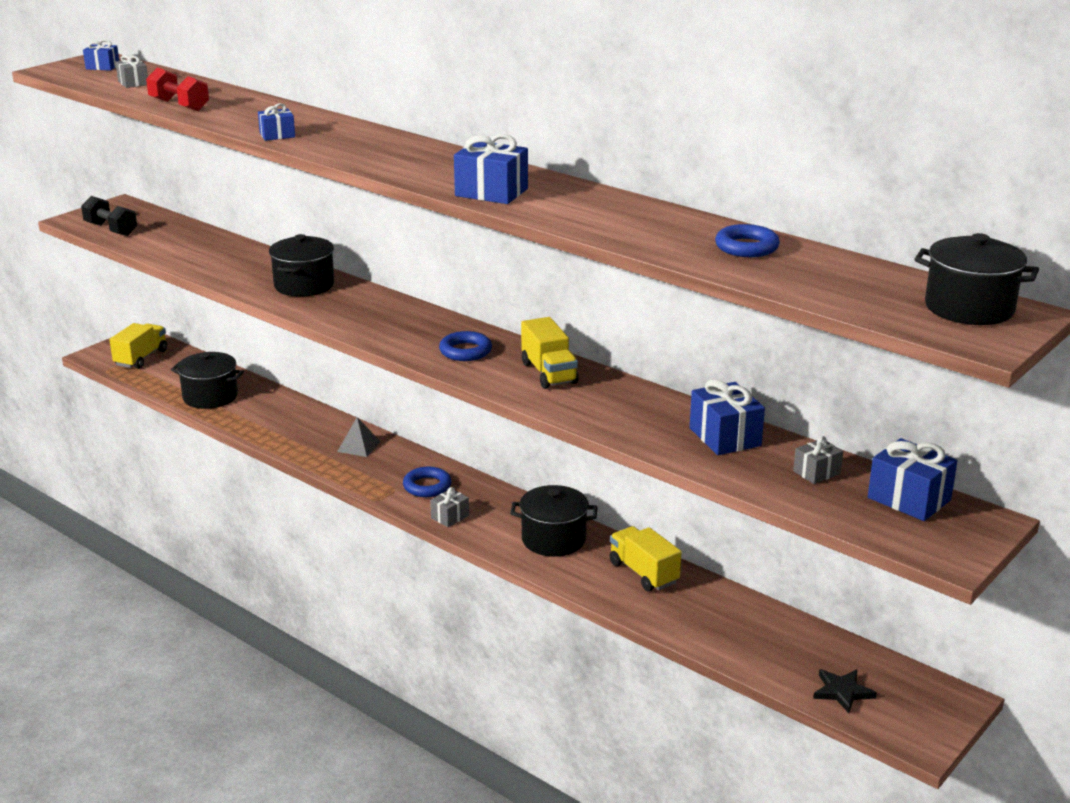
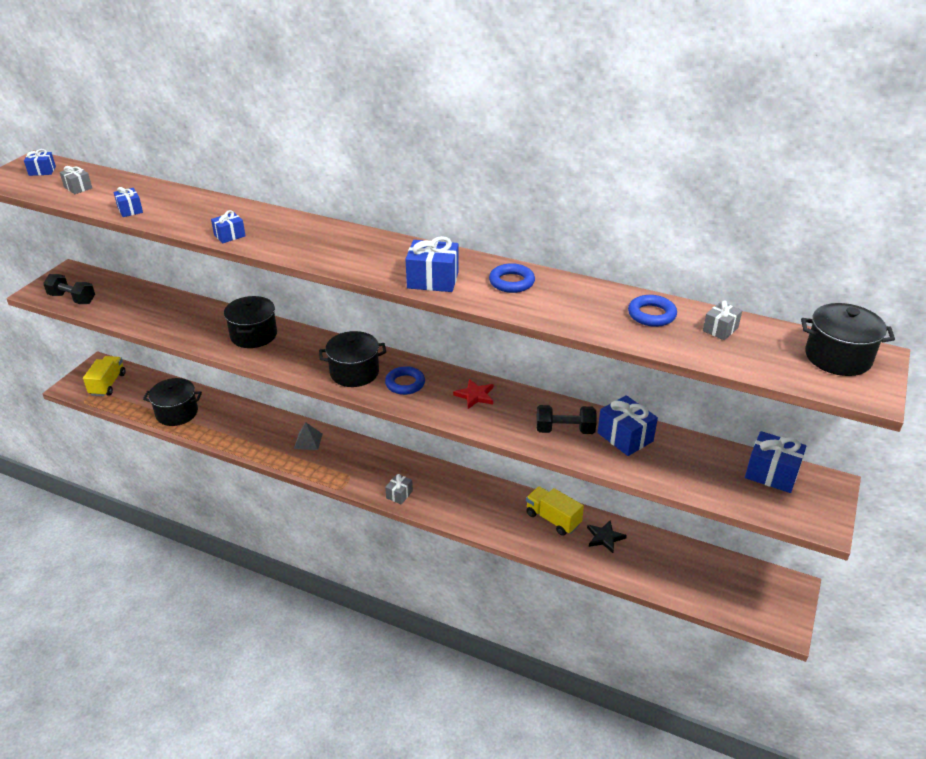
camera: 15 degrees left, 10 degrees up
(179, 105) = (130, 210): red dumbbell -> blue gift
(427, 486) = (372, 469): blue ring -> blue ring (511, 282)
(549, 373) = (475, 395): yellow truck -> red star
(553, 539) = (480, 501): black pot -> black pot (354, 372)
(647, 420) = (565, 430): none -> black dumbbell
(816, 472) = (701, 460): grey gift -> grey gift (720, 329)
(842, 692) = (721, 596): black star -> black star (605, 537)

